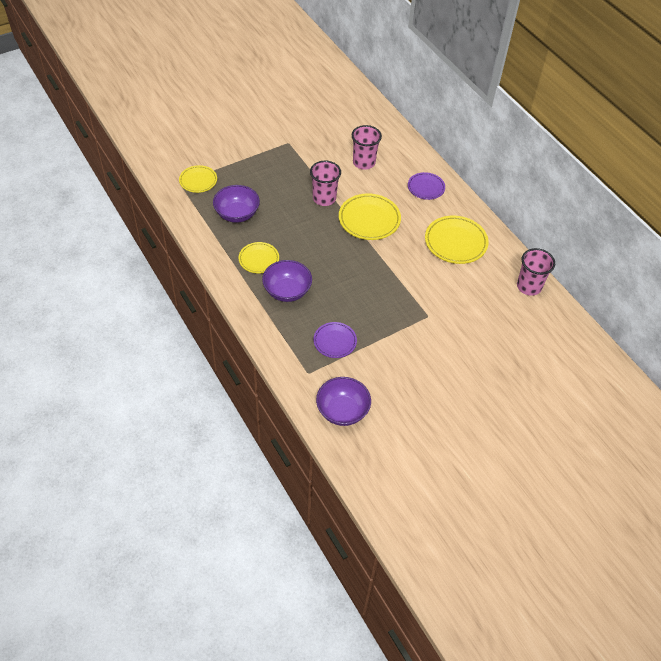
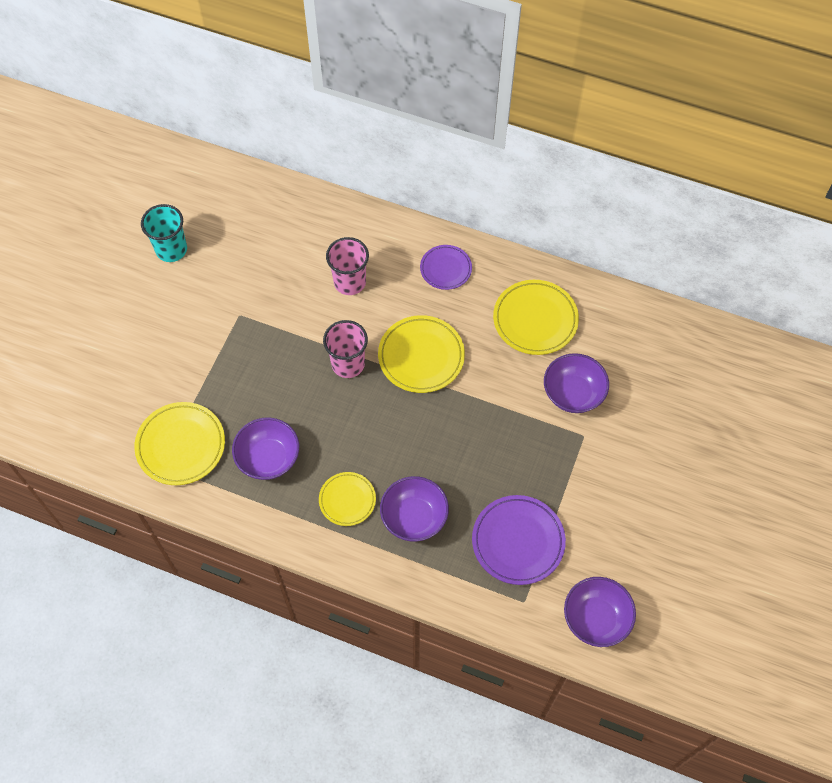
camera: 35 degrees left, 10 degrees up
(198, 181) = (181, 445): yellow plate -> yellow plate, size x1.60
(283, 95) = (171, 249): none -> turquoise cup
(335, 341) = (518, 541): purple plate -> purple plate, size x1.60
(442, 291) = (573, 393): none -> purple bowl
(529, 286) = (650, 322): pink cup -> none

